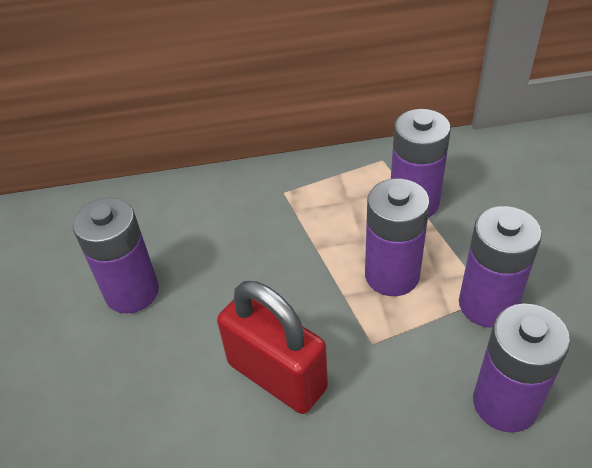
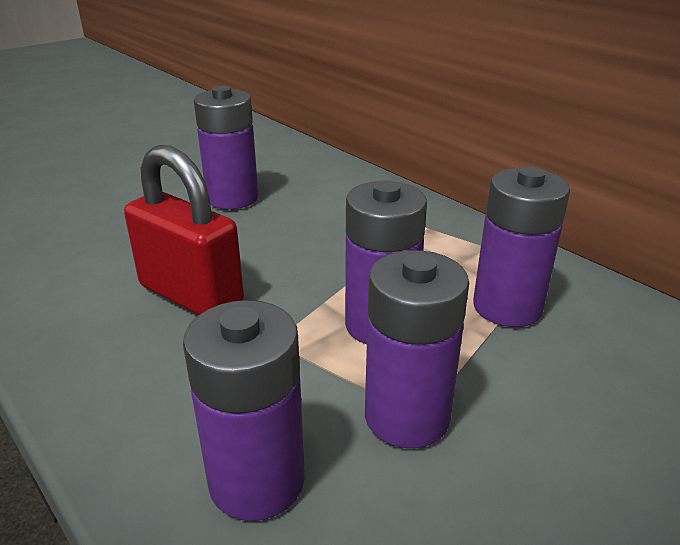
camera: 55 degrees right, 15 degrees down
(276, 376) = (191, 295): red padlock -> red padlock turned 60 degrees counterclockwise

